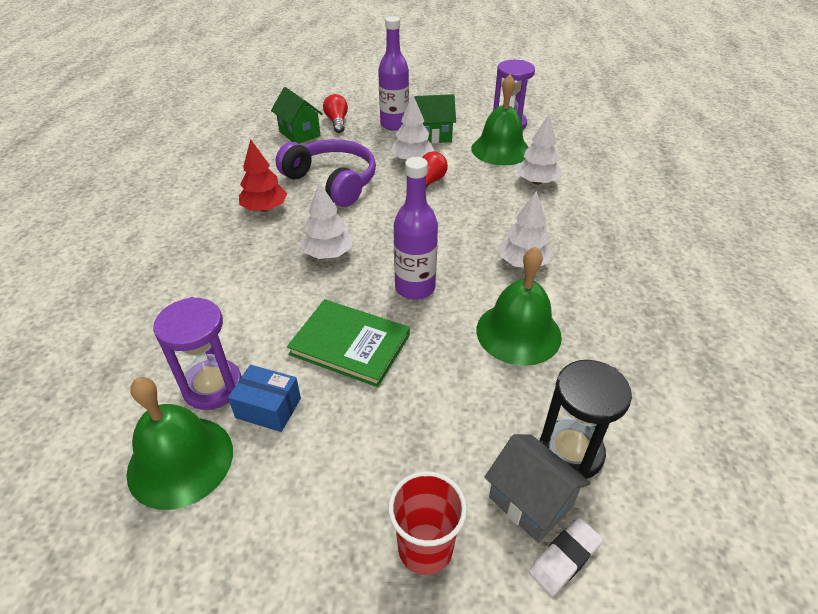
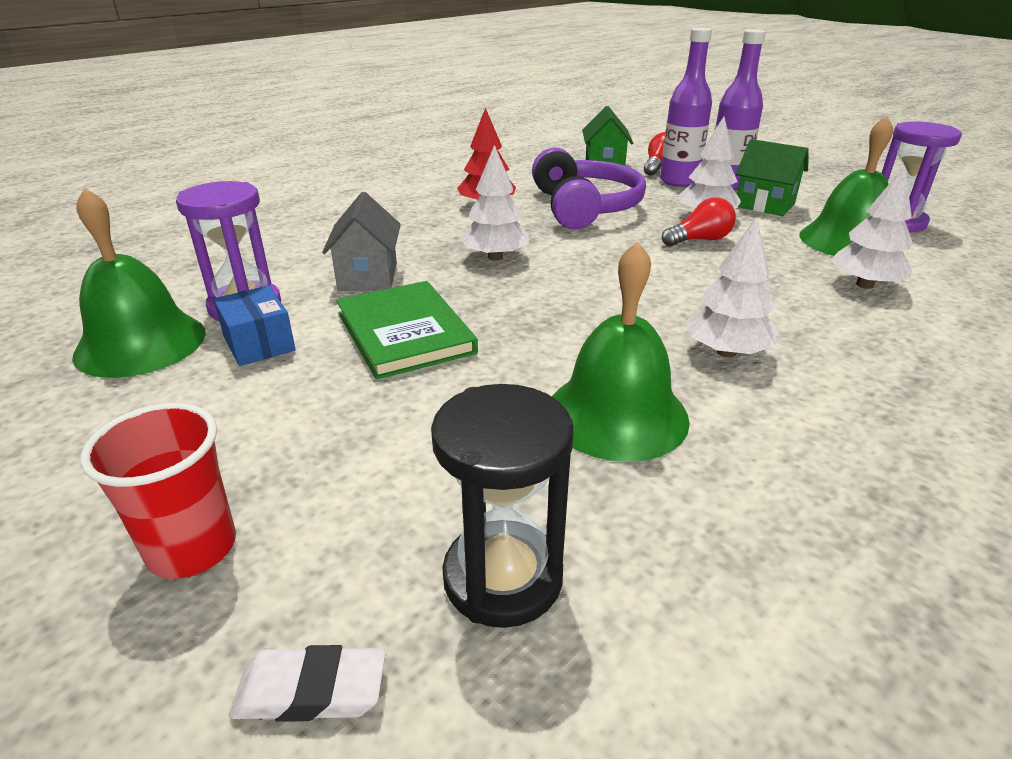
camera: 40 degrees right, 10 degrees down
(415, 288) = (546, 318): purple bottle -> purple bottle (679, 181)
(530, 502) = (367, 593): grey house -> grey house (368, 277)

